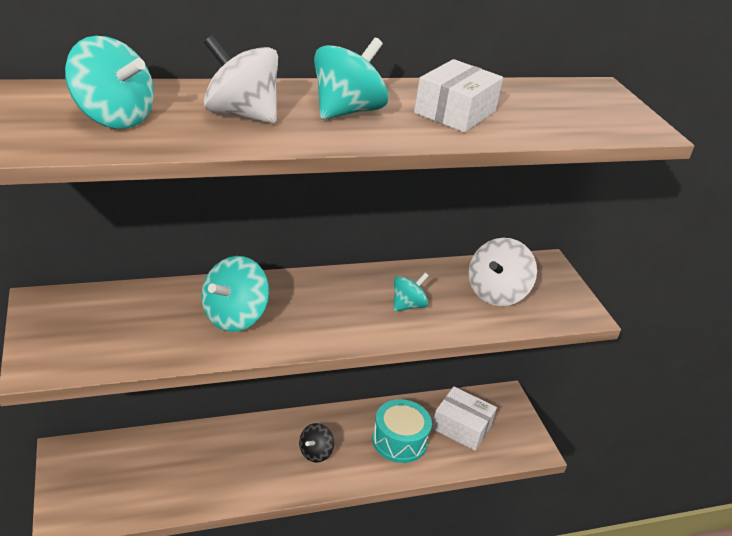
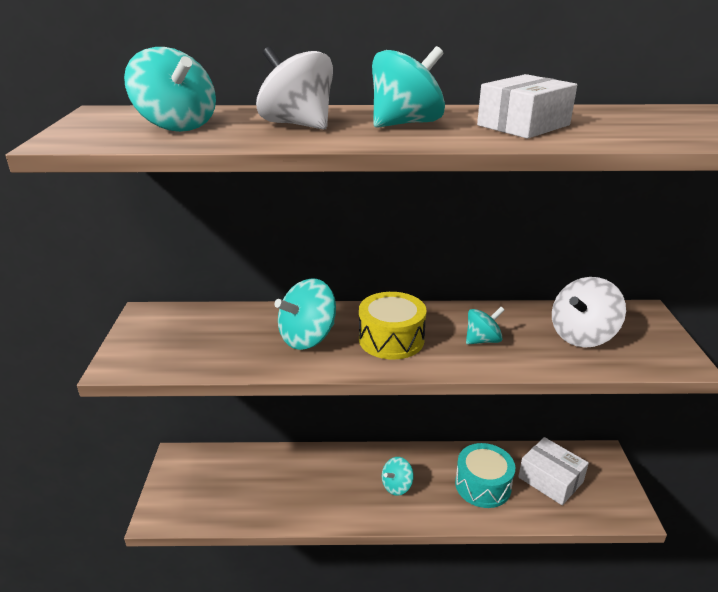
camera: 20 degrees right, 5 degrees down
(315, 453) = (397, 486): black spinning top -> turquoise spinning top
(320, 312) = (391, 339): none -> yellow drum

